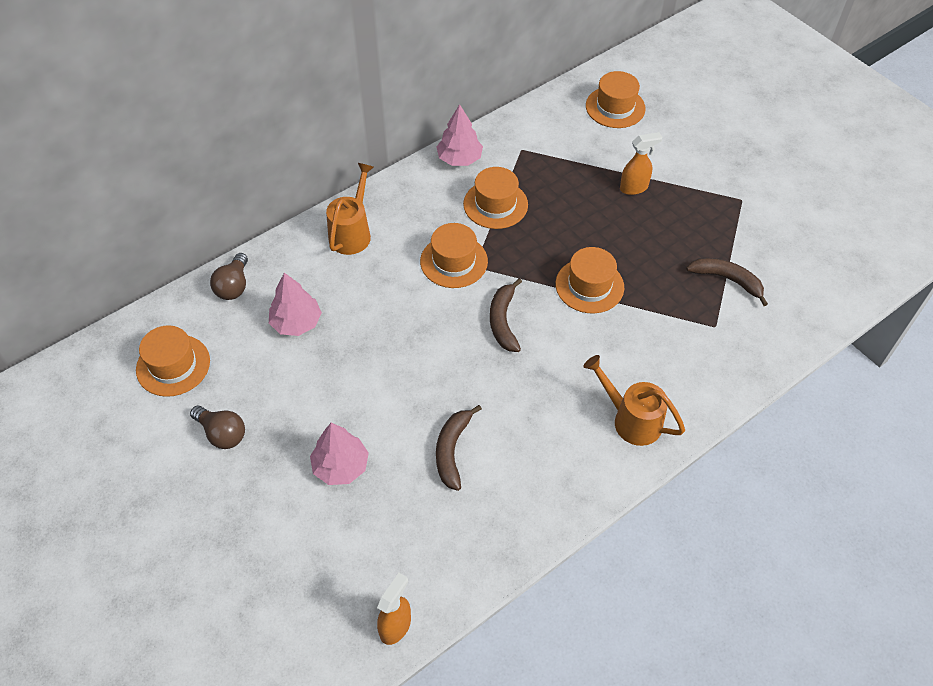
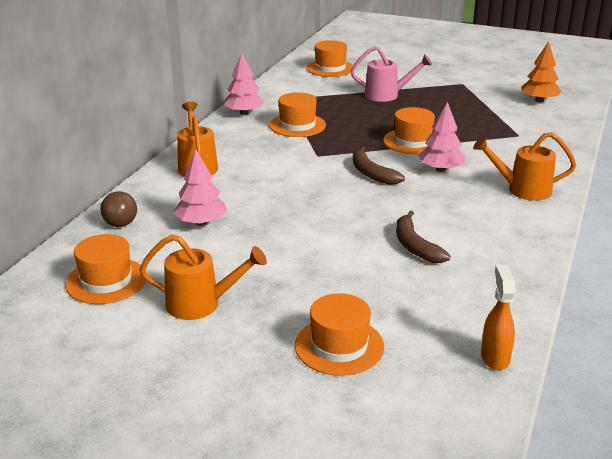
camera: 30 degrees left, 25 degrees down
(222, 433) = (201, 304): brown light bulb -> orange watering can
(341, 466) = (334, 285): pink tree -> pink tree (440, 169)
(454, 261) = (298, 157): orange hat -> orange hat (339, 346)
(634, 188) = (387, 95): orange spray bottle -> pink watering can
(727, 280) = (499, 115): brown banana -> none
(803, 271) = (539, 100): none -> orange tree

